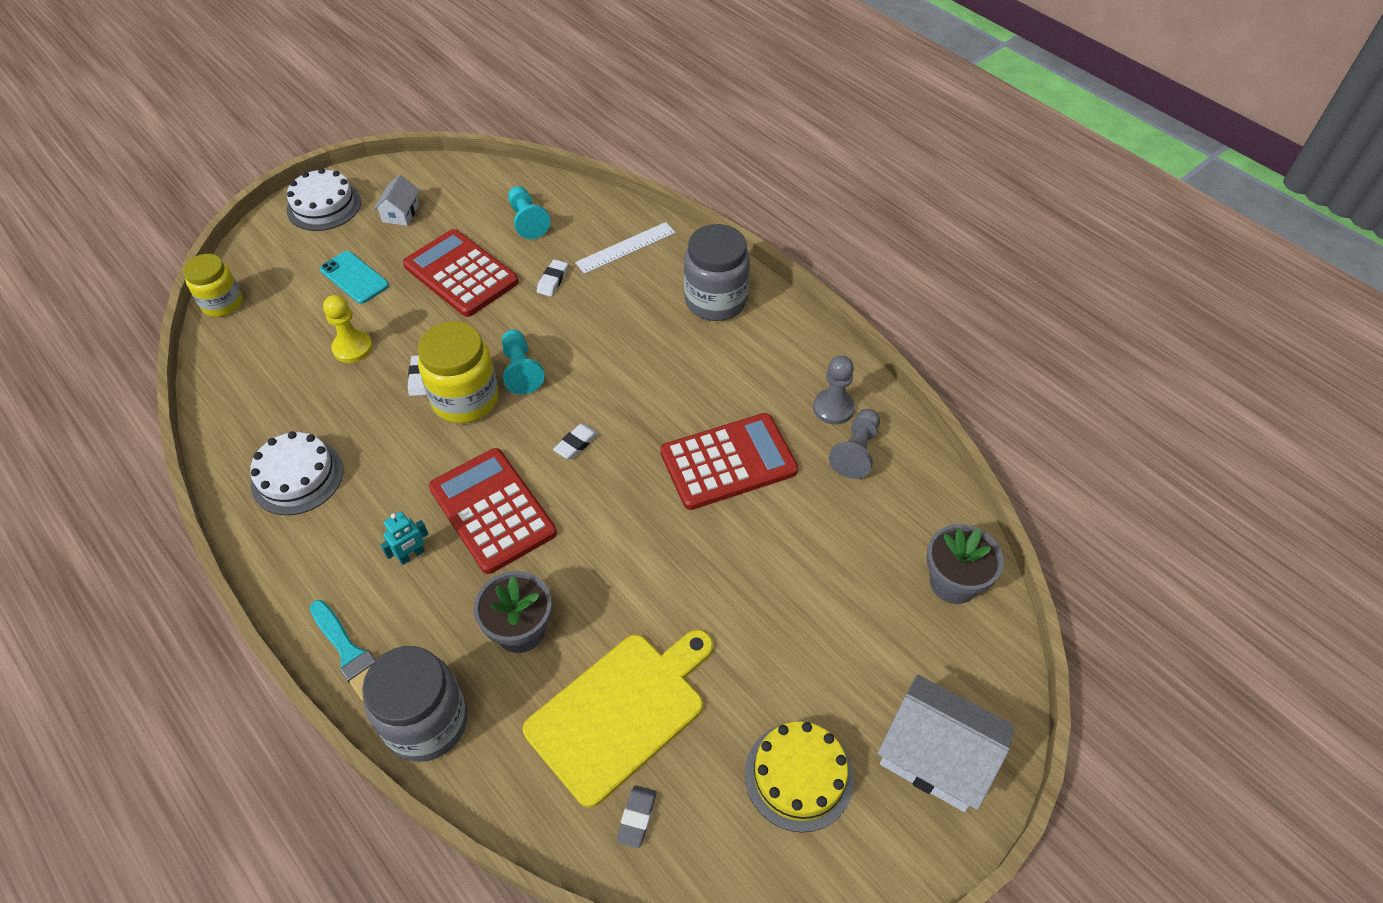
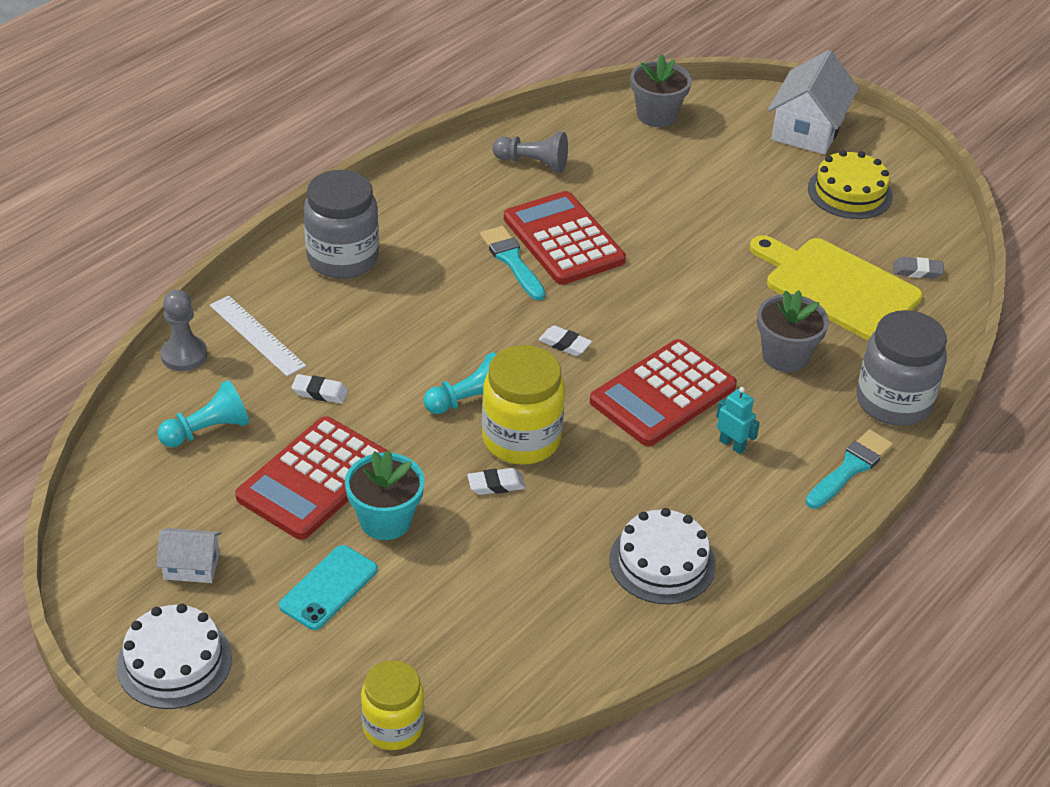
camera: 100 degrees left, 10 degrees down
(352, 348) = (457, 559): yellow pawn -> none
(406, 310) = (385, 520): none -> turquoise flower pot
(700, 417) = (512, 261): none -> turquoise brush
(833, 408) = (483, 176): grey pawn -> grey pawn (184, 355)

